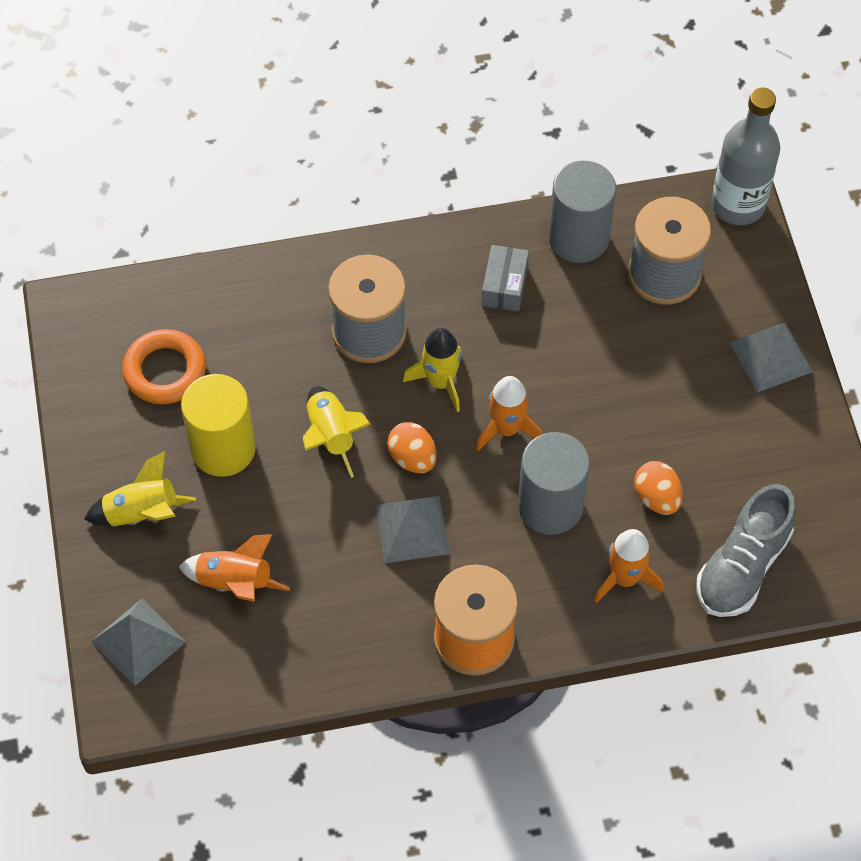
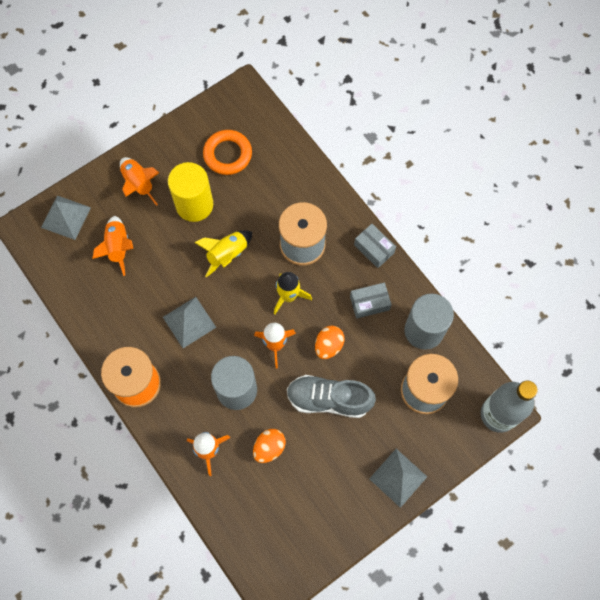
camera: 65 degrees right, 10 degrees up
(142, 513) = (139, 184): yellow rocket -> orange rocket
(412, 458) = (233, 303): orange egg -> orange egg (328, 346)
(425, 246) = (374, 249): none -> grey box
(742, 567) = (246, 516): grey shoe -> grey shoe (328, 399)

